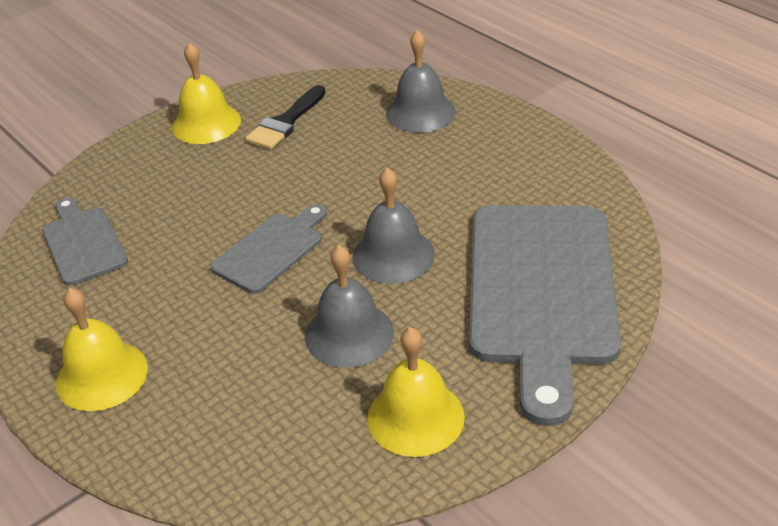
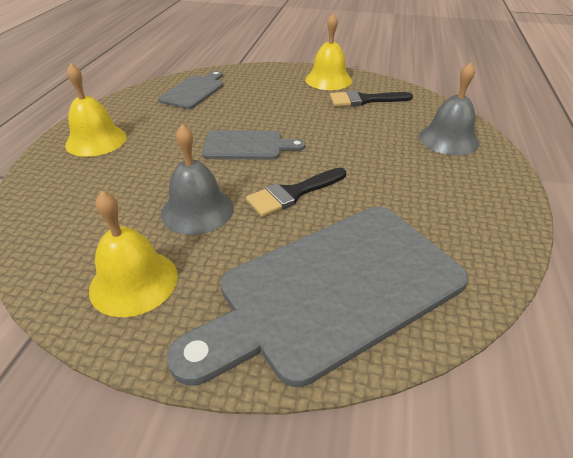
camera: 50 degrees right, 0 degrees up
(393, 255) = (293, 193): grey bell -> black brush

